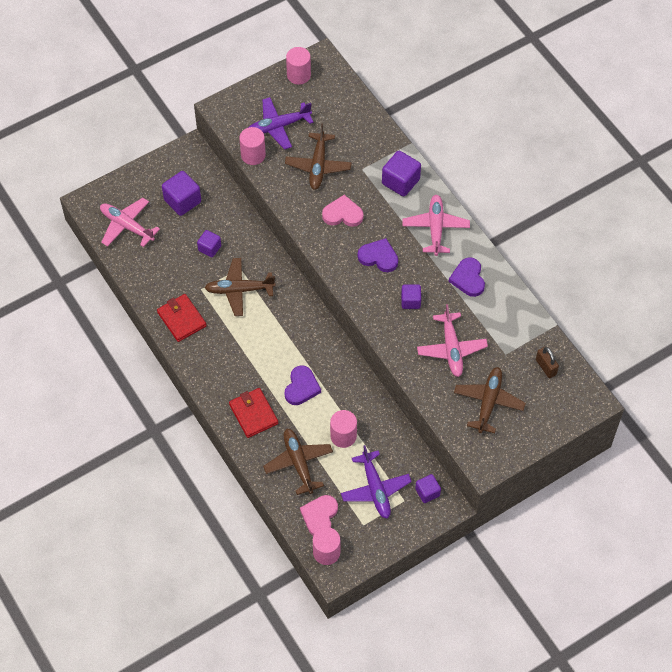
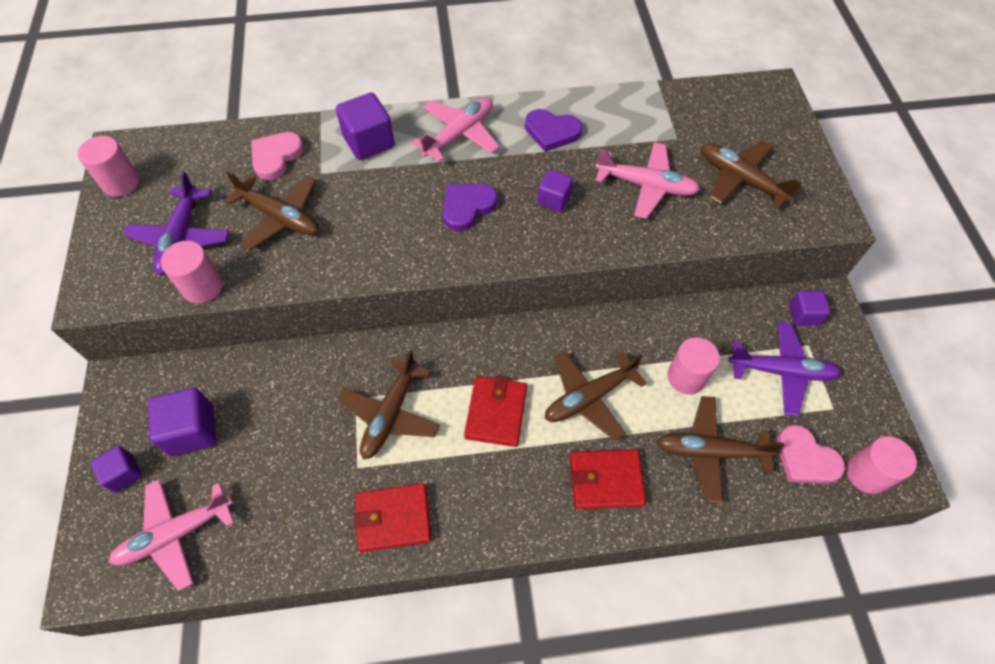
camera: 65 degrees left, 0 degrees up
(209, 248) = (297, 426): purple cube -> purple cube (124, 473)
(267, 342) = (496, 412): none -> red wallet
(301, 387) = (589, 397): purple heart -> brown plane
(343, 214) = (375, 220): pink heart -> pink heart (276, 157)
(435, 228) = (459, 134): pink plane -> pink plane turned 105 degrees clockwise
(546, 367) = (711, 110): brown padlock -> none

